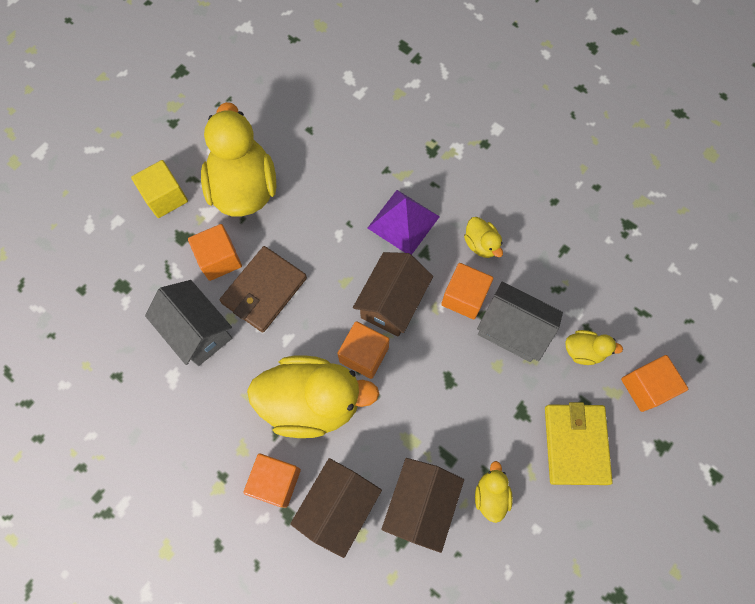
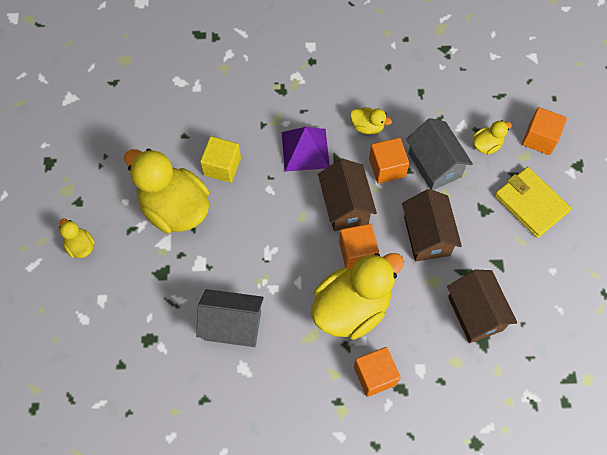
camera: 40 degrees left, 5 degrees down
(165, 197) = (123, 256): yellow cube -> yellow cube (222, 166)
(219, 259) = (202, 267): orange cube -> none
(264, 290) = (253, 264): brown wallet -> none
(338, 507) = (428, 357): brown house -> brown house (427, 236)
(490, 495) = (510, 273): yellow duck -> yellow duck (80, 246)
(512, 330) = (434, 165): grey house -> grey house turned 75 degrees clockwise

